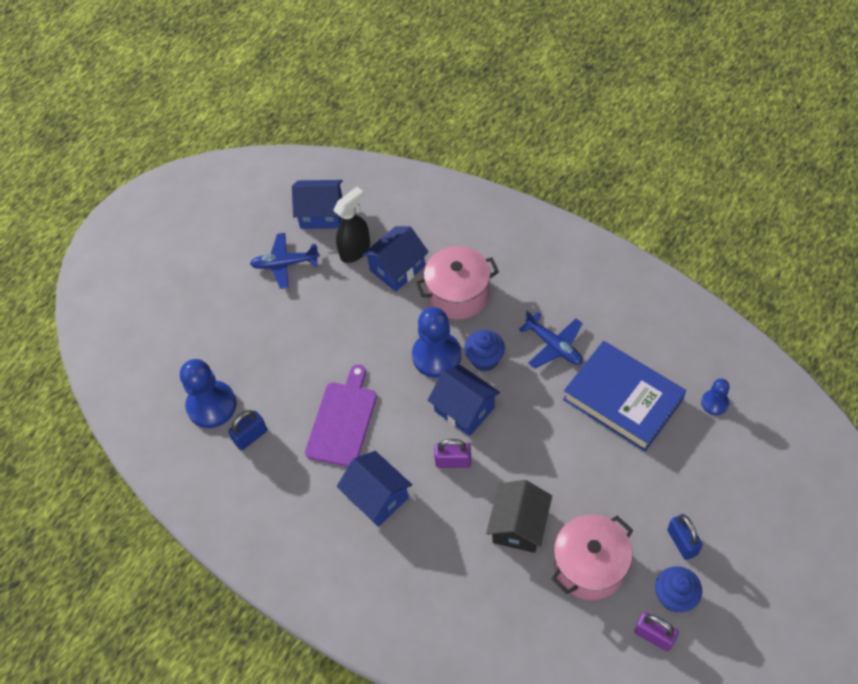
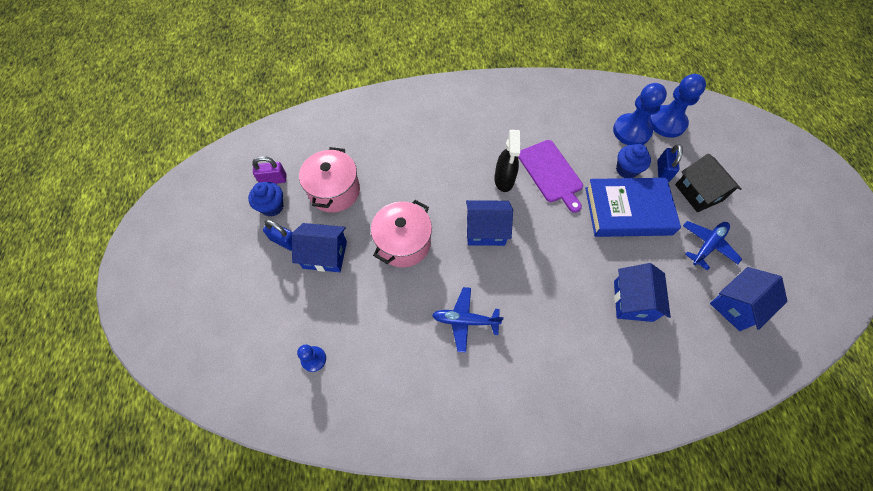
camera: 135 degrees right, 5 degrees up
(250, 436) = (590, 131): blue padlock -> blue padlock (663, 171)
(355, 250) = (677, 293): black spray bottle -> black spray bottle (504, 180)
(377, 497) = (487, 148): blue house -> blue house (325, 254)
(436, 356) = (537, 253): blue pawn -> blue pawn (667, 123)
(453, 461) = (463, 195): purple padlock -> none
(458, 294) = (569, 312): pink pot -> pink pot (403, 243)
(484, 359) = (504, 274): blue cupcake -> blue cupcake (626, 170)
(519, 525) = (393, 185): black house -> black house (698, 193)
(623, 399) = (384, 313): blue book -> blue book (628, 211)

